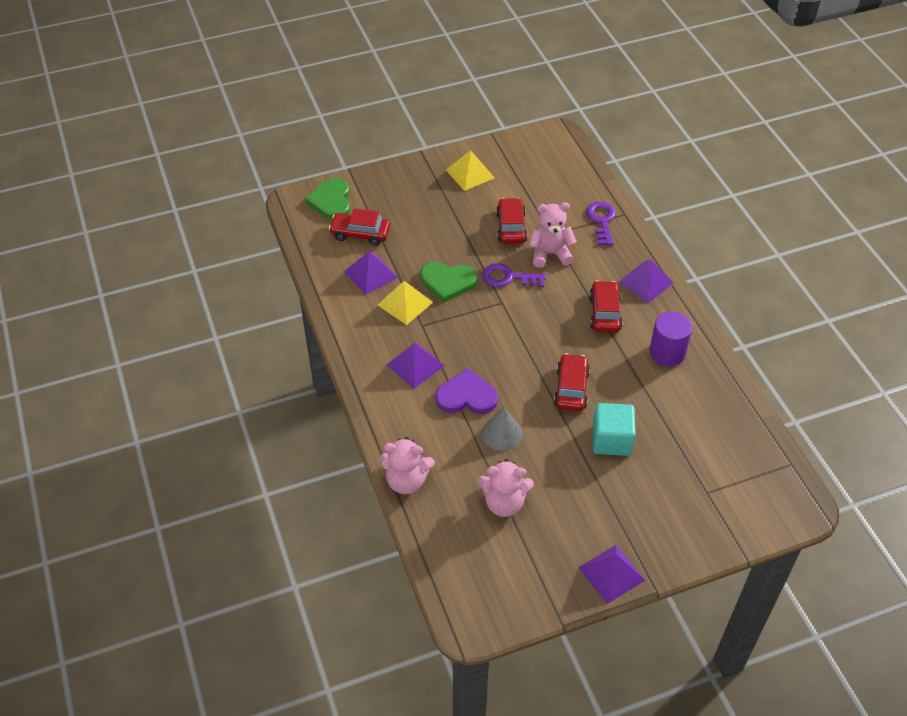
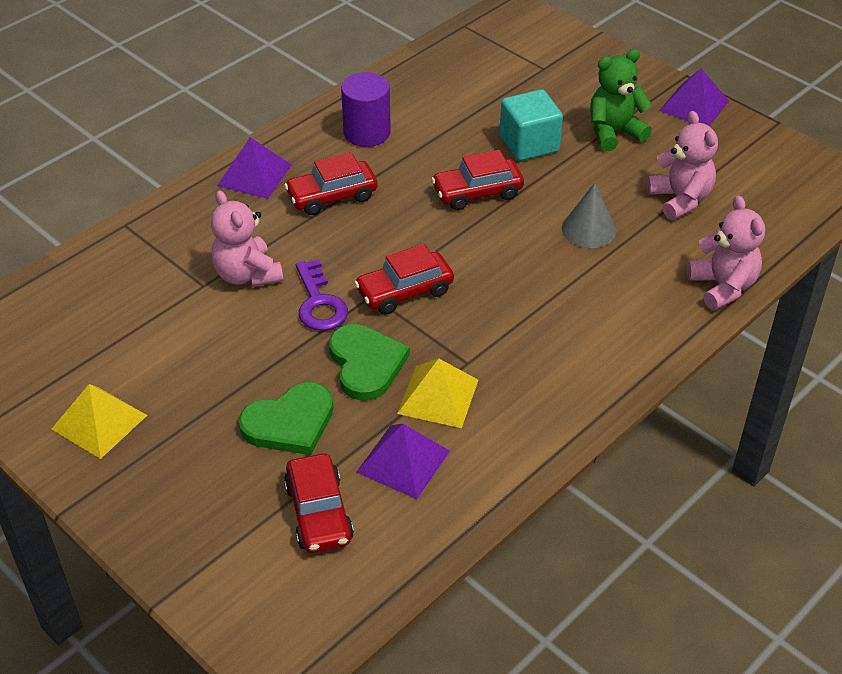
camera: 115 degrees left, 5 degrees down
(331, 201) = (256, 592): green heart -> green heart (290, 423)
(415, 365) = (543, 343): purple pyramid -> none
(466, 396) = (557, 277): purple heart -> none
(511, 227) = (210, 332): red car -> red car (404, 291)
(601, 221) = (150, 242): purple key -> none
(601, 500) = (614, 132): none -> green teddy bear

